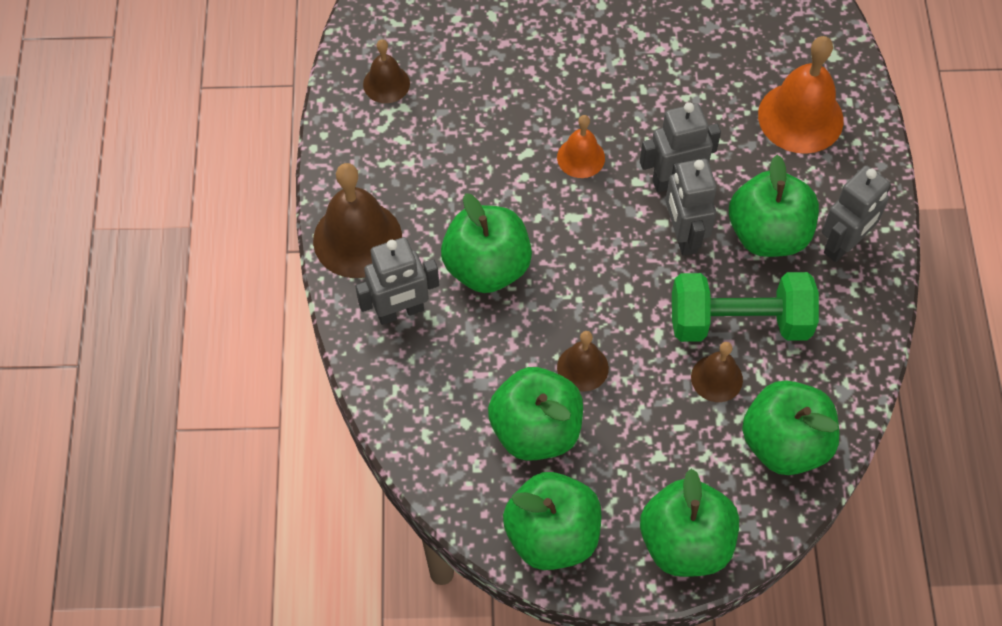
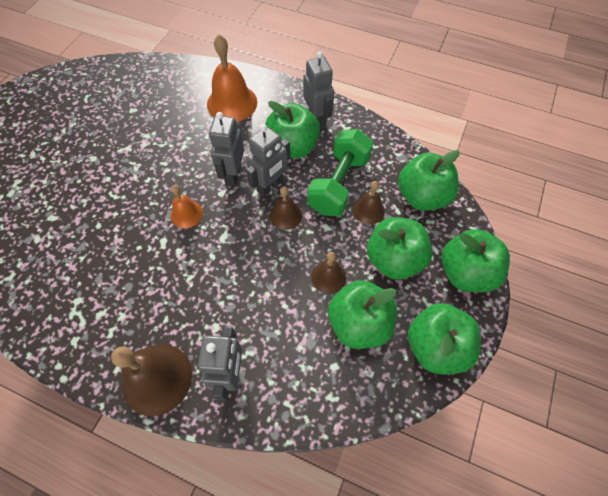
camera: 65 degrees left, 0 degrees up
(386, 83) = (50, 304): brown bell -> brown bell (285, 215)
(487, 267) = (229, 301): green apple -> green apple (394, 260)
(683, 236) = (270, 186): grey robot -> grey robot turned 60 degrees counterclockwise

